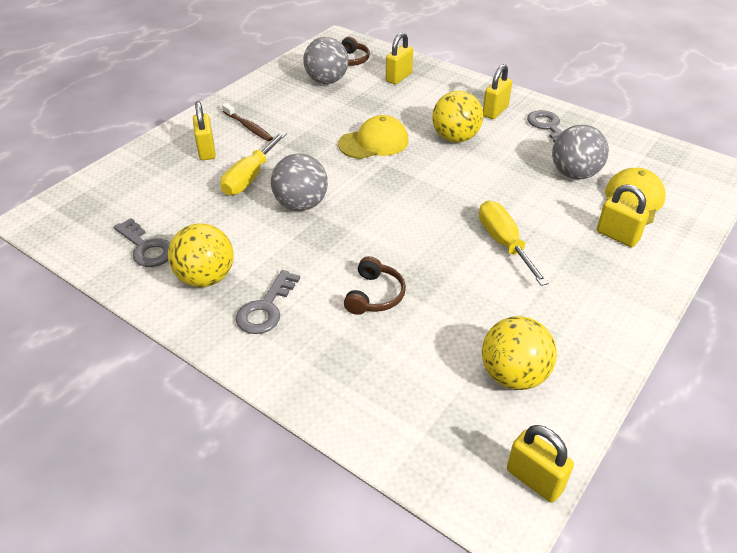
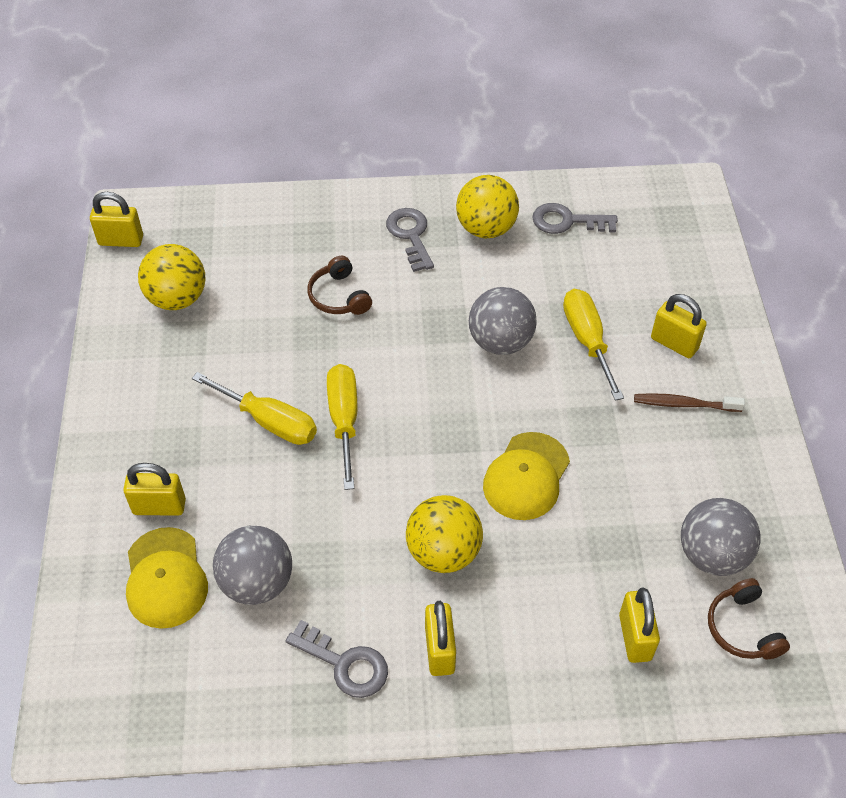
camera: 140 degrees right, 10 degrees up
(451, 218) = (344, 420): none -> yellow screwdriver

